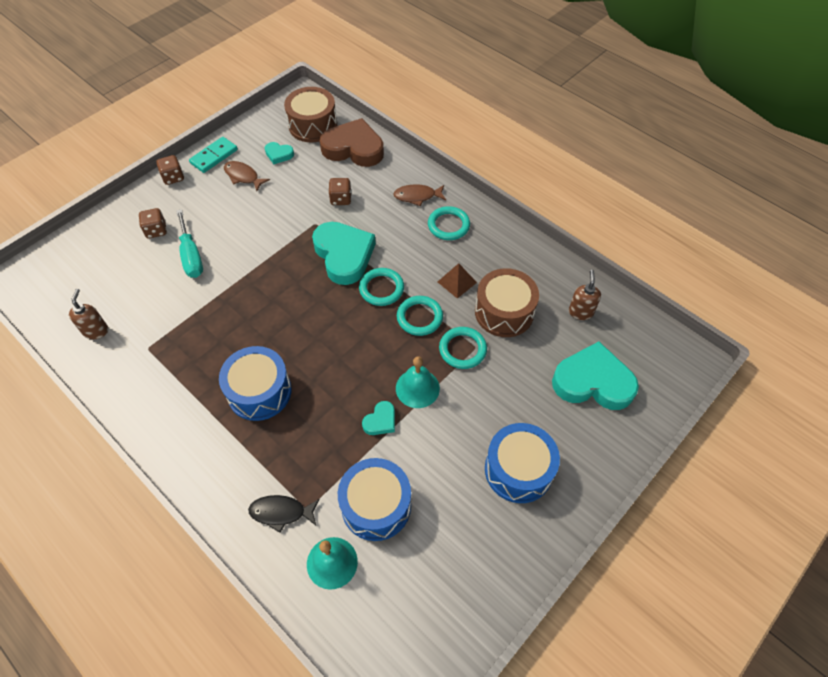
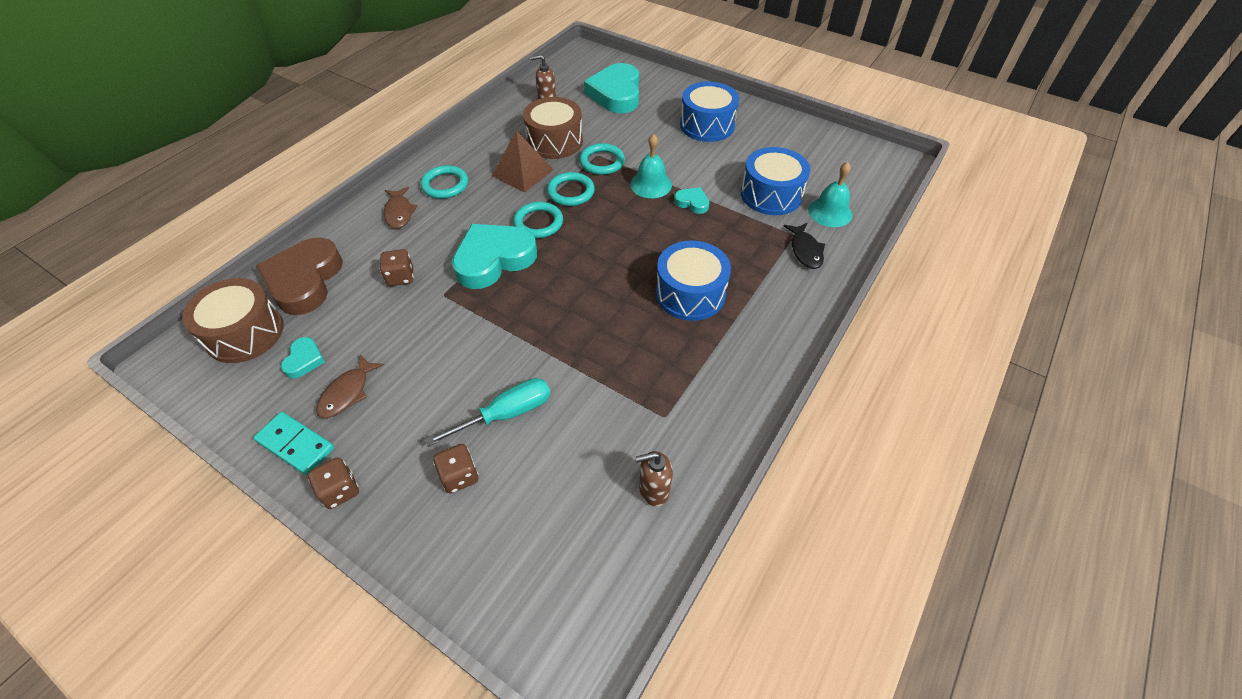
camera: 100 degrees left, 5 degrees down
(457, 282) = (522, 172): brown pyramid -> brown pyramid, size x1.52

